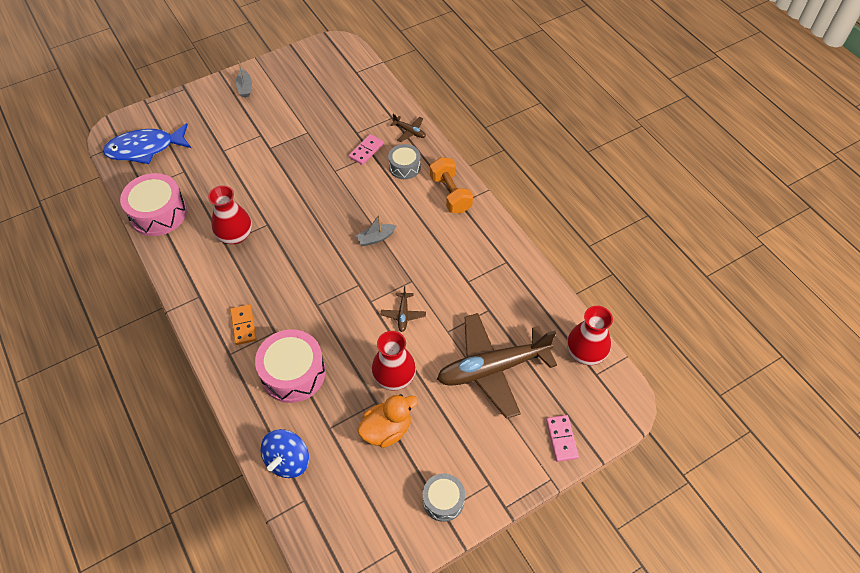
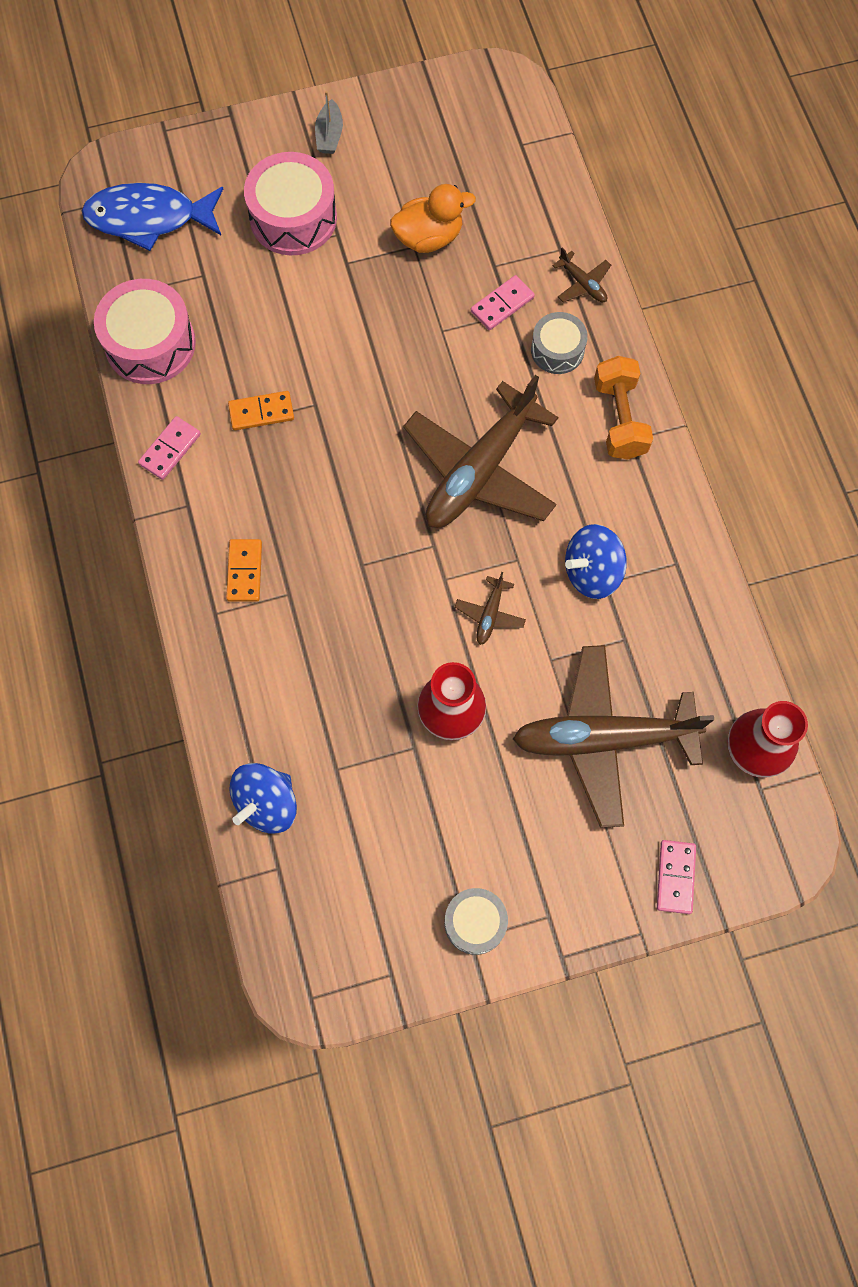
camera: 15 degrees right, 15 degrees up
(181, 267) = (170, 449): none -> pink domino
(235, 235) = (261, 412): red vase -> orange domino
(293, 373) = (302, 668): pink drum -> pink drum (293, 218)
(376, 238) = (480, 471): grey boat -> brown plane
(387, 430) = (420, 794): orange duck -> orange duck (429, 237)
(458, 277) = (592, 572): none -> blue spinning top

